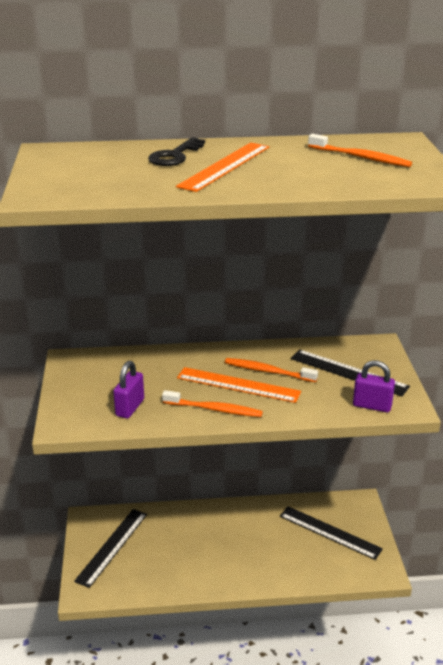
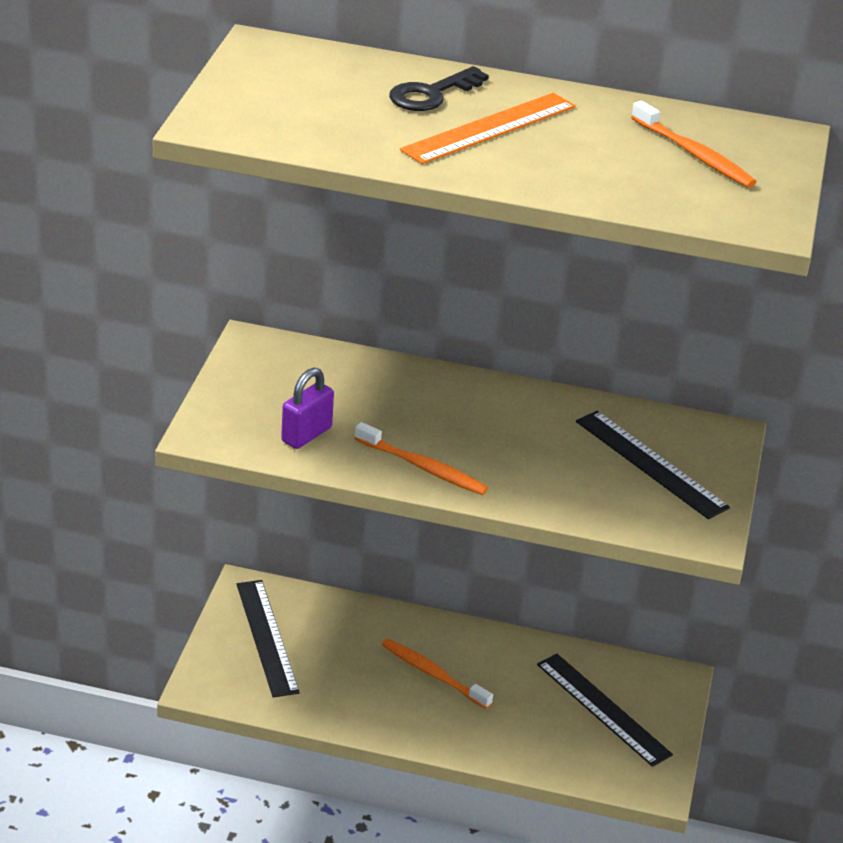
camera: 15 degrees right, 5 degrees up
(112, 546) = (266, 637): black ruler -> black ruler turned 60 degrees counterclockwise
(238, 385) = (476, 441): orange ruler -> none
(268, 371) = (531, 432): orange toothbrush -> orange toothbrush (433, 674)
(372, 406) = (654, 521): purple padlock -> none

